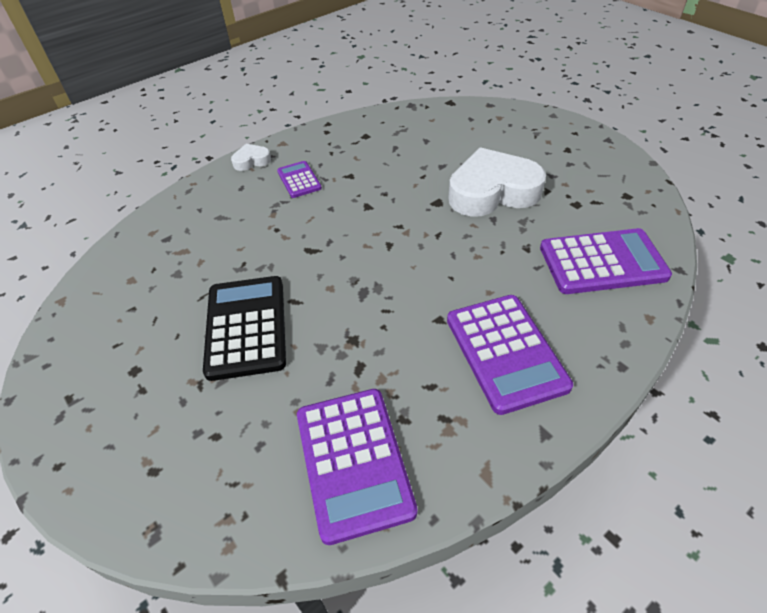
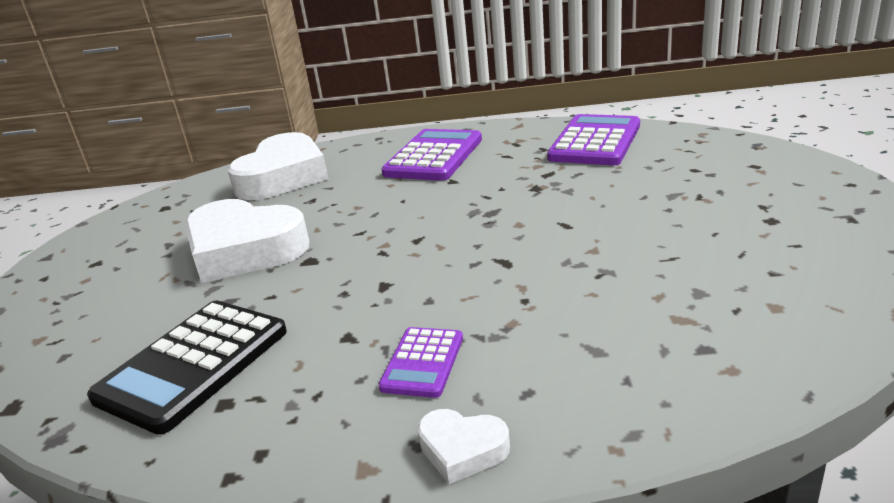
camera: 140 degrees left, 20 degrees down
(246, 327) = (631, 219): black calculator -> black calculator (194, 364)
(602, 262) = (283, 177): purple calculator -> white heart

